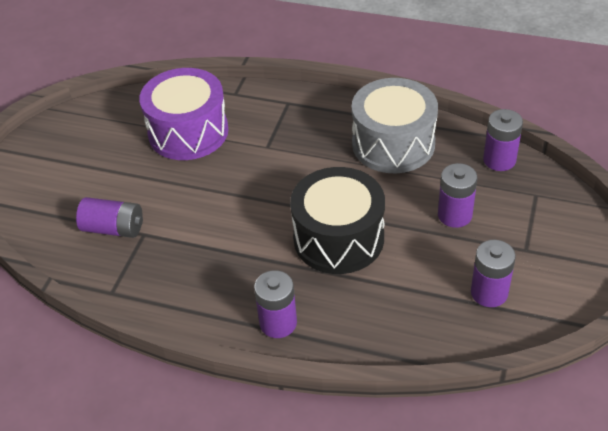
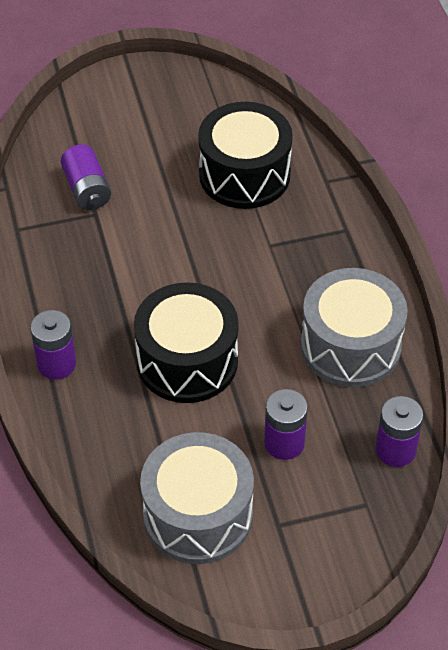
camera: 55 degrees right, 5 degrees up
(188, 132) = (244, 174): purple drum -> black drum
(489, 293) = (198, 515): purple battery -> grey drum

